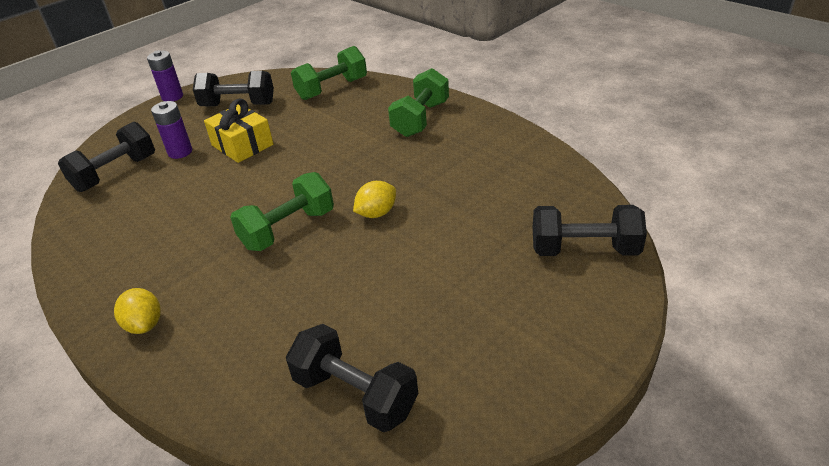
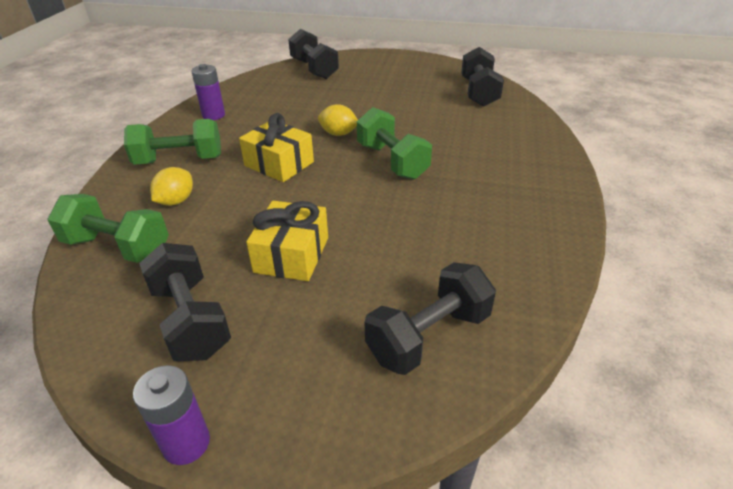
camera: 125 degrees left, 0 degrees up
(115, 173) = (429, 336): black dumbbell -> black dumbbell turned 45 degrees counterclockwise
(144, 324) = (541, 173): yellow lemon -> yellow lemon (176, 201)
(180, 152) = (341, 303): purple battery -> purple battery (213, 115)
(288, 229) = (392, 161): green dumbbell -> green dumbbell turned 45 degrees clockwise
(360, 164) = (279, 164): none -> yellow gift

